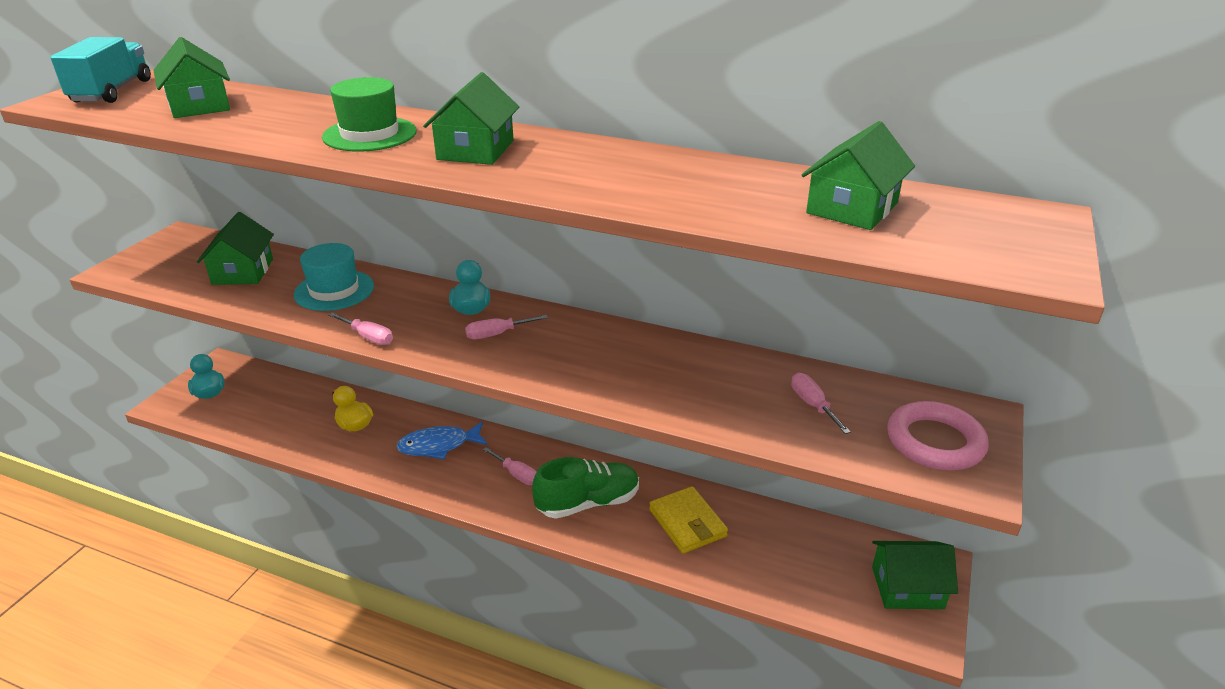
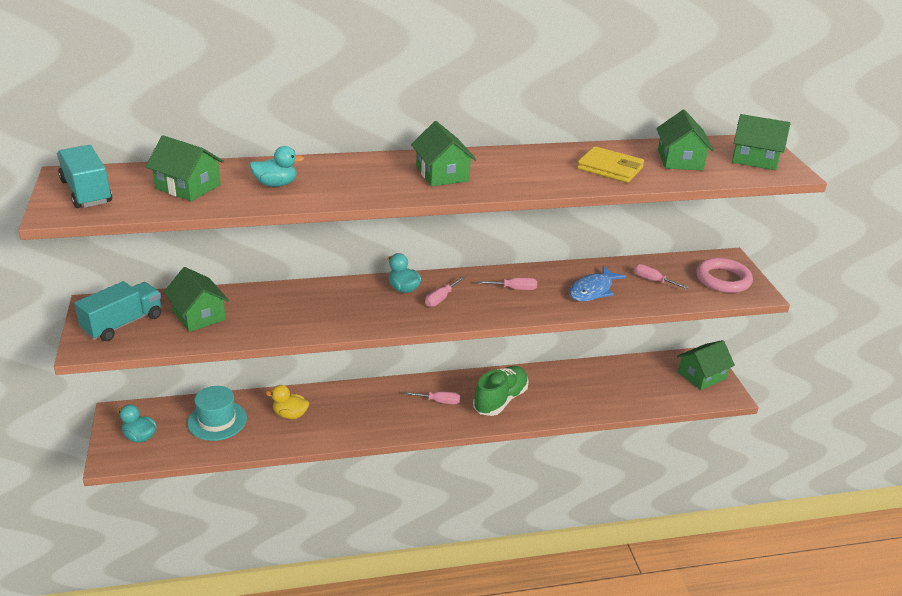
camera: 35 degrees left, 0 degrees up
(173, 259) = (123, 324): none -> turquoise truck
(280, 121) = (276, 184): none -> turquoise duck
(334, 290) = (291, 306): turquoise hat -> turquoise hat (217, 421)
(368, 337) = (361, 328): pink screwdriver -> pink screwdriver (514, 289)
(370, 134) = (357, 179): green hat -> none
(438, 446) = (367, 404): blue fish -> blue fish (593, 290)
(687, 523) = (566, 388): yellow wallet -> yellow wallet (610, 168)
(999, 236) = (755, 159): none -> green house

